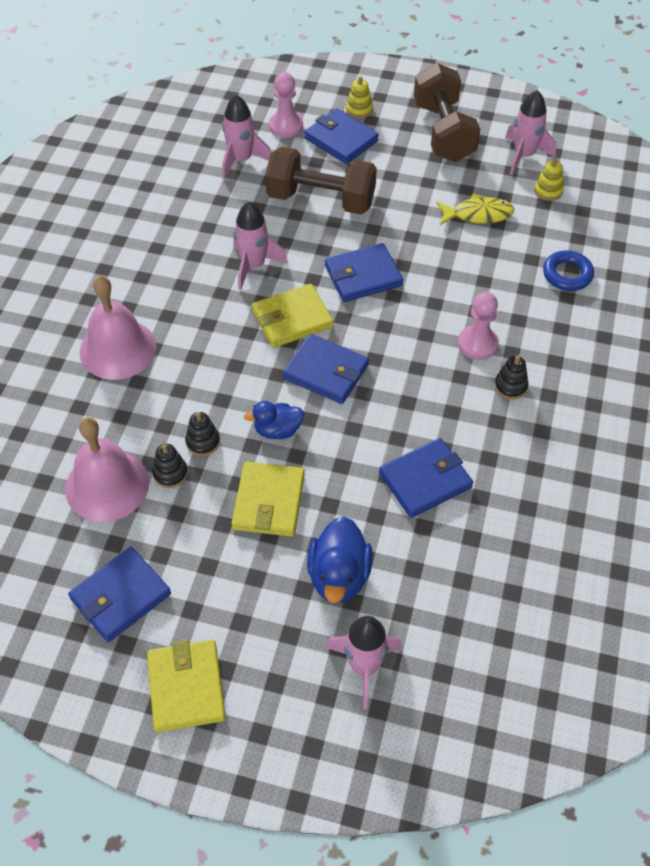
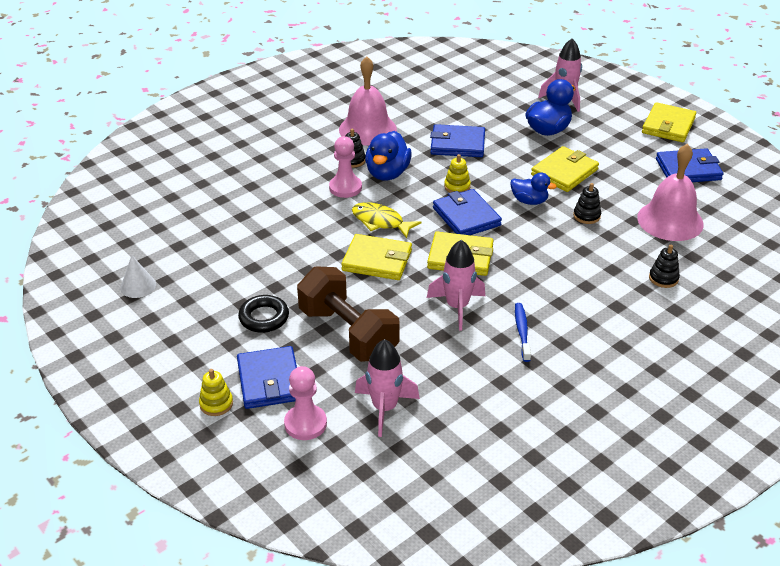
camera: 145 degrees left, 15 degrees down
(118, 349) = (616, 297): pink bell -> pink bell (367, 129)
(170, 473) = (621, 209): black stacking toy -> black stacking toy (663, 278)
(182, 270) = (522, 331): none -> blue toothbrush
(363, 276) = (377, 260): blue wallet -> yellow wallet
(398, 180) = (264, 317): none -> black ring
(443, 132) = (171, 340): brown dumbbell -> none
(457, 387) = (387, 173): none -> blue duck
(478, 214) = (237, 261): yellow fish -> yellow fish (380, 222)
(524, 156) = (138, 286): pink rocket -> white cone
(548, 191) = (161, 252): yellow stacking toy -> yellow stacking toy (457, 186)
(567, 274) = (231, 196): blue ring -> none

